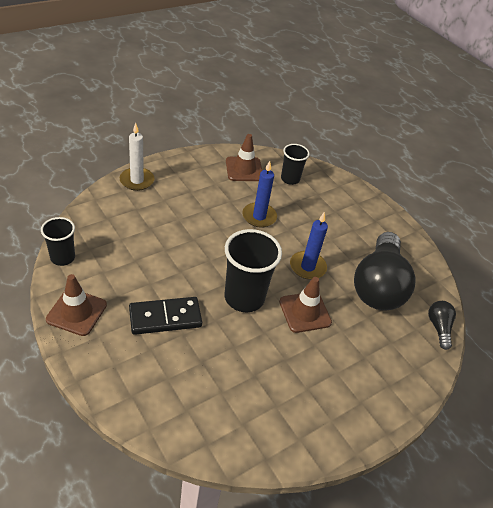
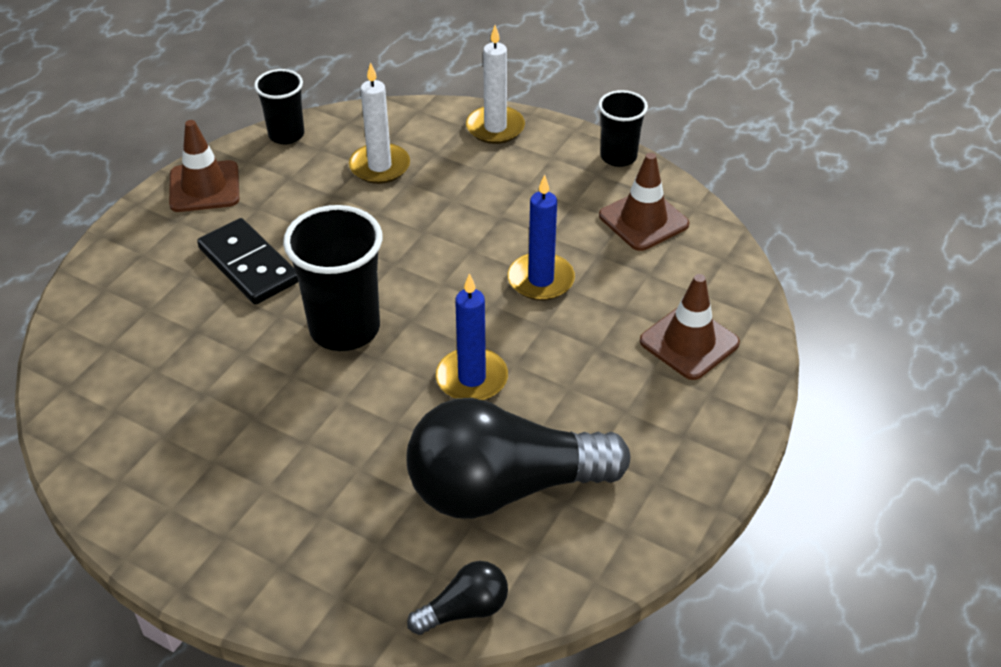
camera: 70 degrees right, 0 degrees up
(128, 233) = (380, 166): none -> white candle
(290, 179) = (679, 282): black cup -> black cup (618, 157)
(305, 312) = (366, 408): brown traffic cone -> brown traffic cone (689, 342)

